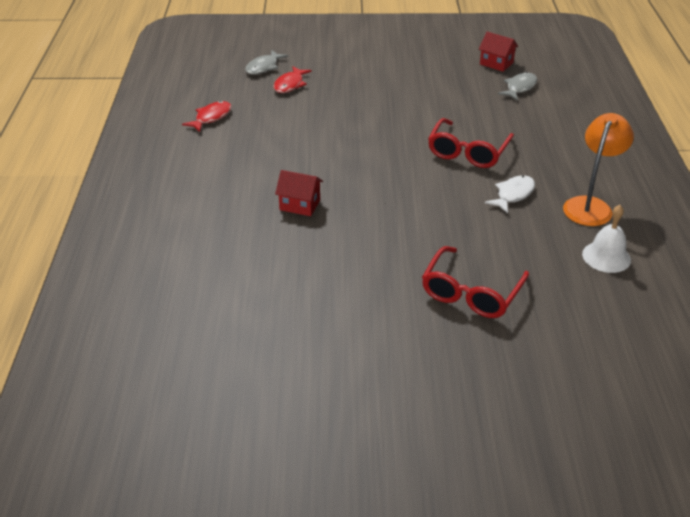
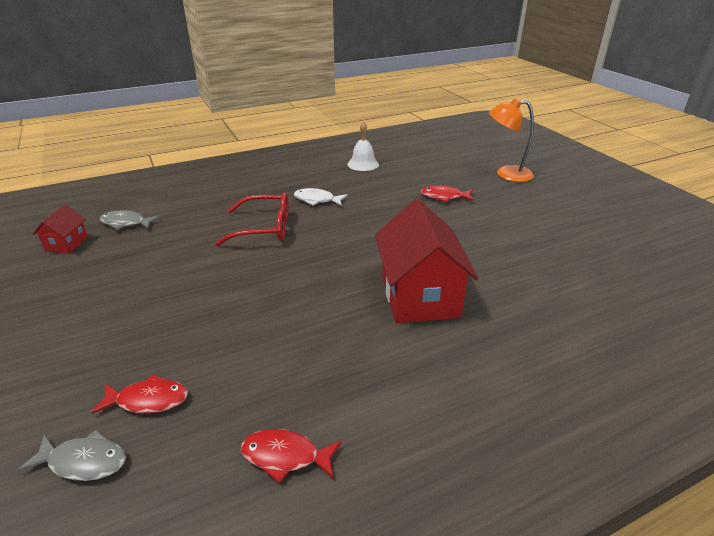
camera: 115 degrees left, 5 degrees down
(300, 205) = (419, 296): red house -> red house, size x2.10
(471, 293) = (444, 197): red glasses -> red fish
(590, 205) = (309, 173): orange lamp -> orange lamp (506, 174)

